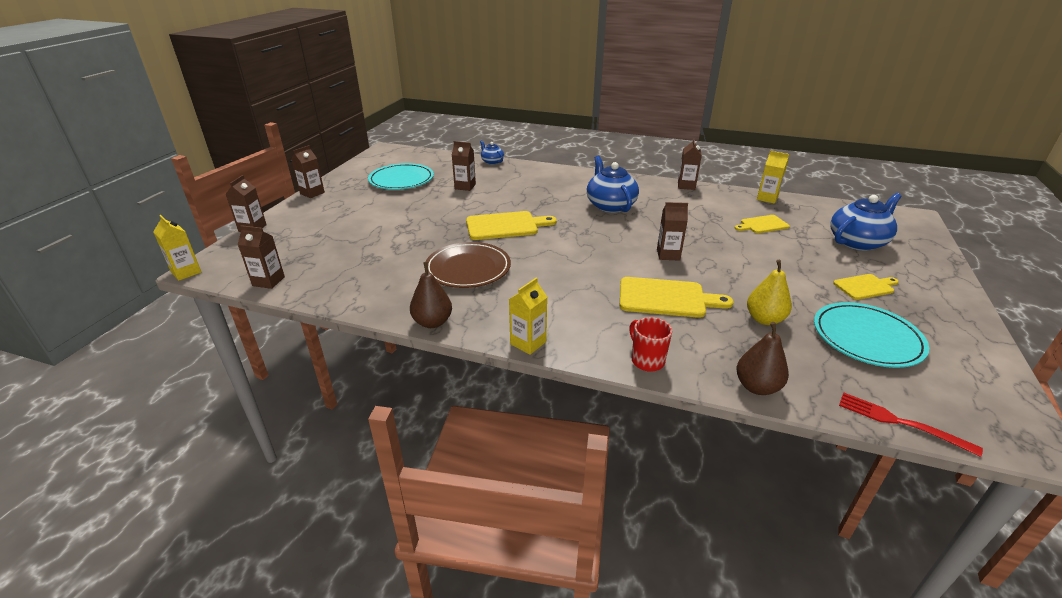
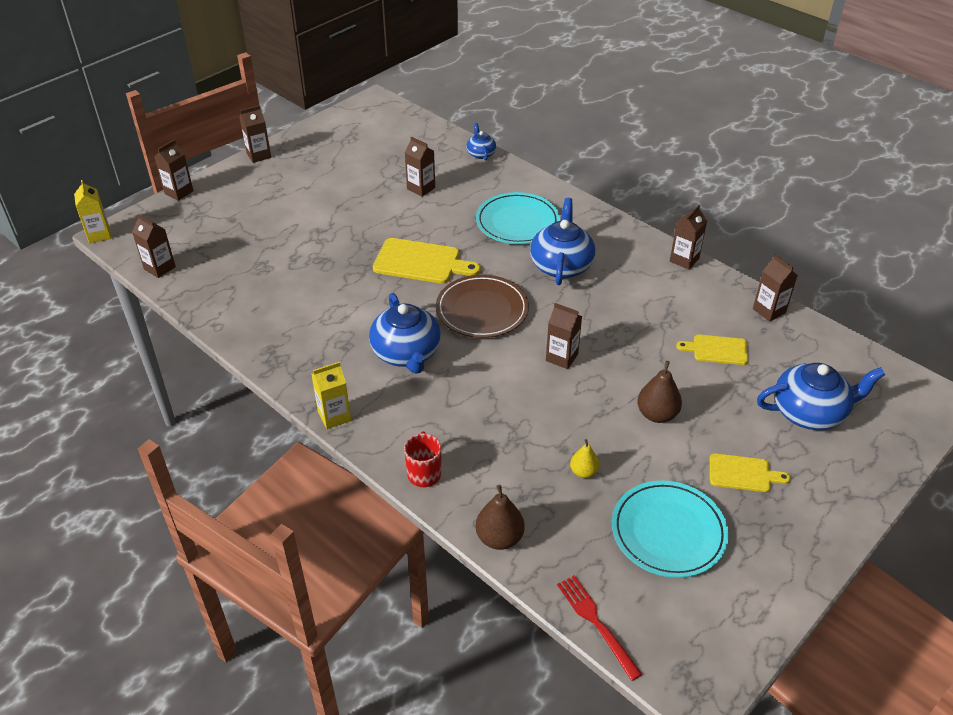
camera: 25 degrees right, 10 degrees up
(401, 180) = (360, 158): turquoise plate -> turquoise plate (517, 222)
(432, 322) = (268, 364): brown pear -> brown pear (657, 414)
(468, 268) = (343, 309): brown plate -> brown plate (482, 310)
(549, 283) = (406, 353): none -> blue teapot
(666, 298) = (507, 412): yellow cutting board -> none
(764, 319) = (583, 472): yellow pear -> yellow pear, size x0.63
(767, 198) = (769, 311): yellow carton -> brown carton

